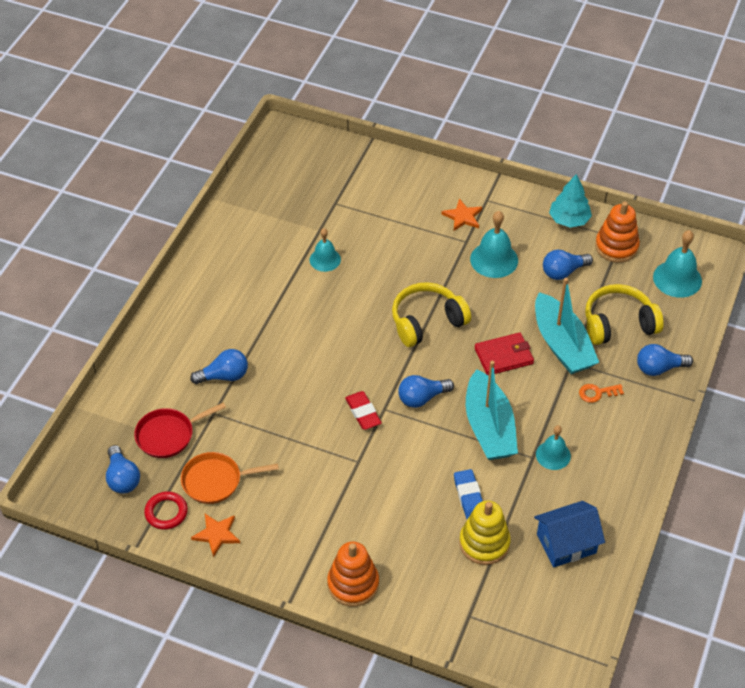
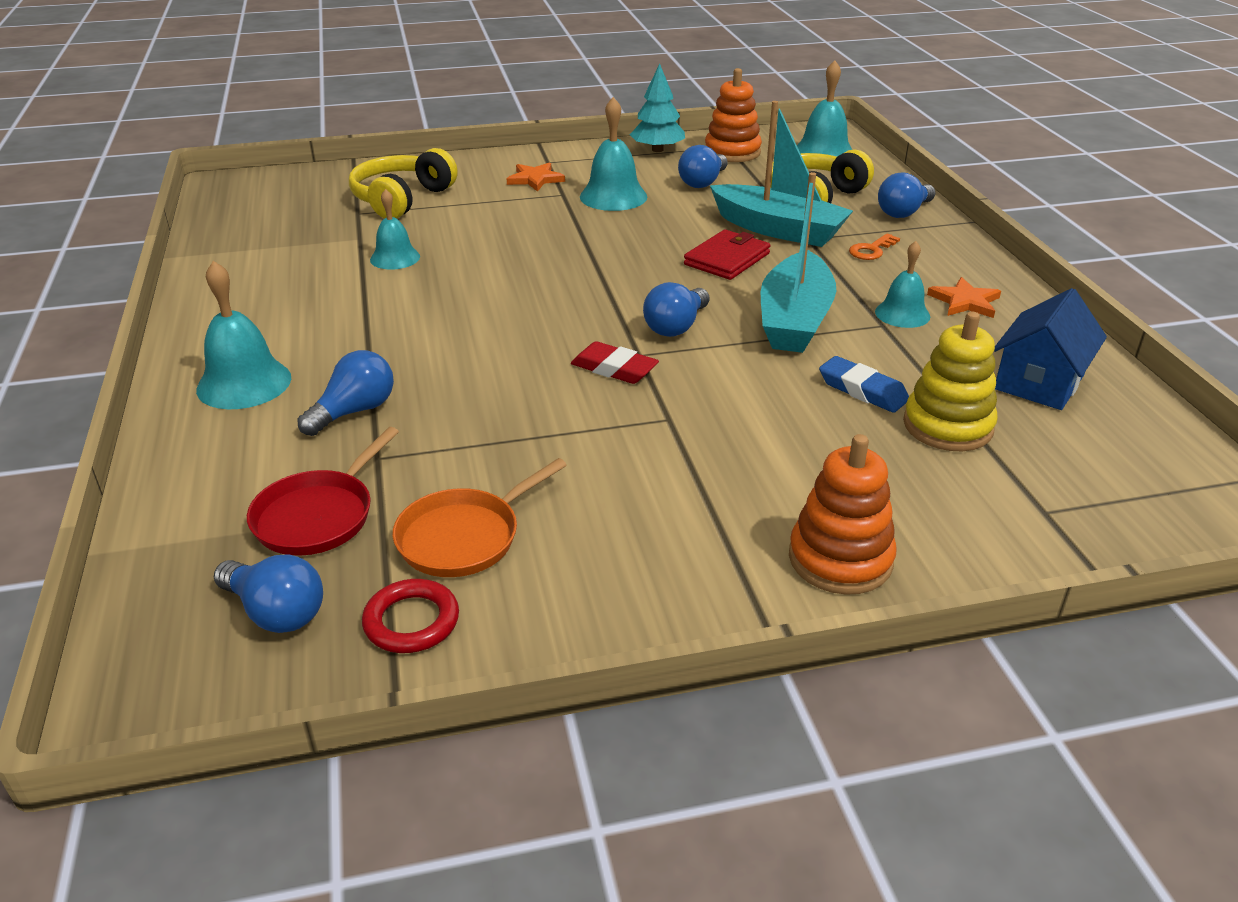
camera: 35 degrees left, 15 degrees down
(189, 328) = (244, 383): none -> turquoise bell
(217, 534) = (540, 607): orange star -> orange star (965, 302)
(427, 322) = (596, 264): yellow headphones -> yellow headphones (401, 199)
(489, 427) = (794, 320): turquoise boat -> turquoise boat turned 60 degrees clockwise

